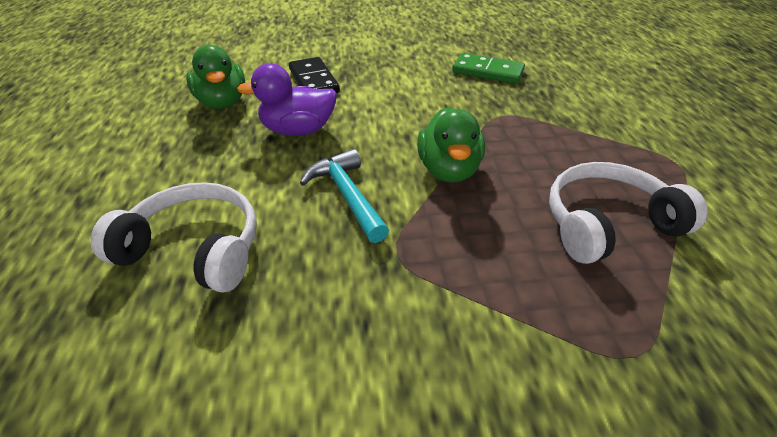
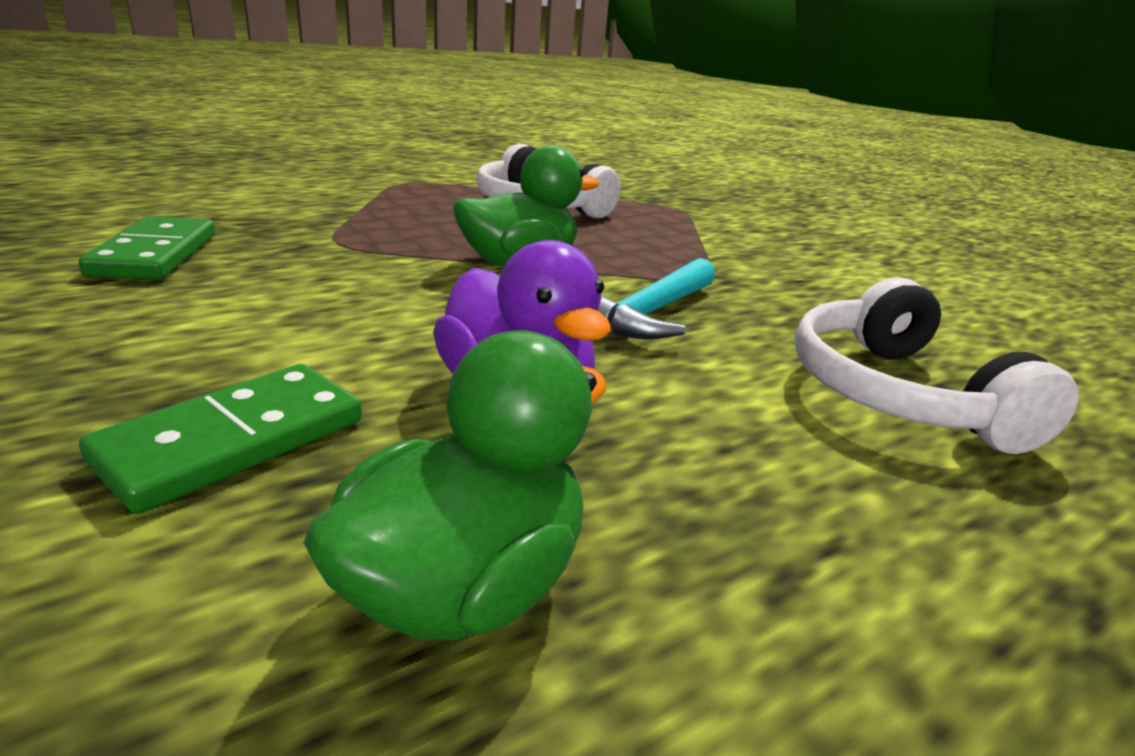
camera: 120 degrees left, 15 degrees down
(313, 81) = (234, 441): black domino -> green domino

